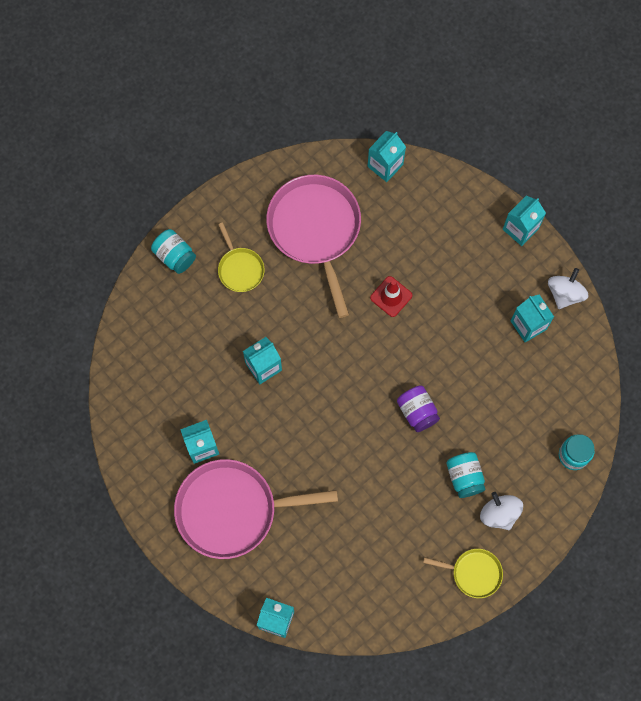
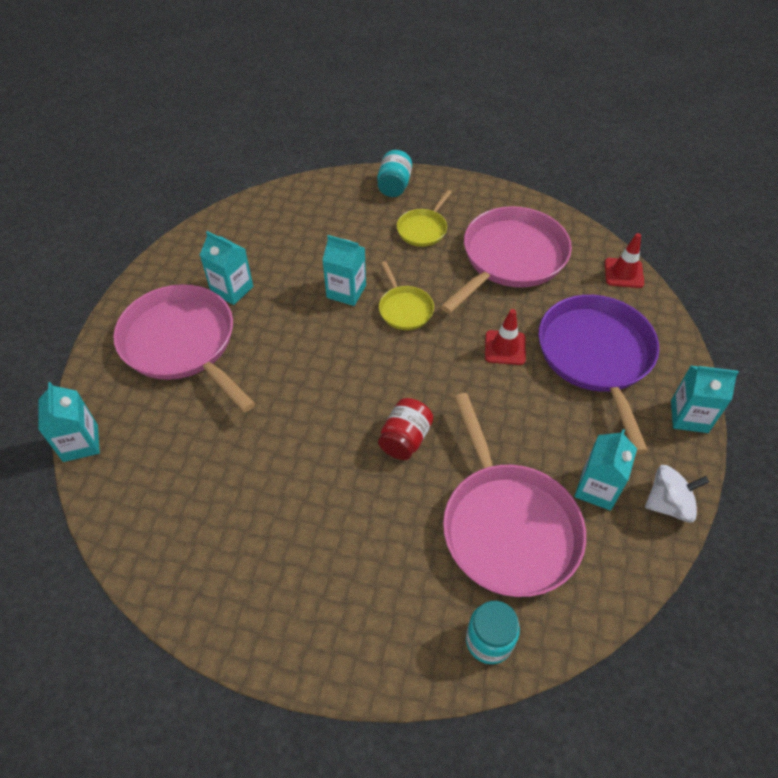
camera: 55 degrees right, 20 degrees down
(385, 165) = (623, 273): turquoise carton -> red traffic cone
(417, 412) = (405, 439): purple jar -> red jar
(439, 244) = (596, 356): none -> purple pan
(464, 477) = (366, 530): turquoise jar -> none
(474, 573) = (253, 614): yellow pan -> yellow pan (404, 309)
(499, 514) = (349, 597): white spinning top -> none
(517, 395) = (507, 527): none -> pink pan

